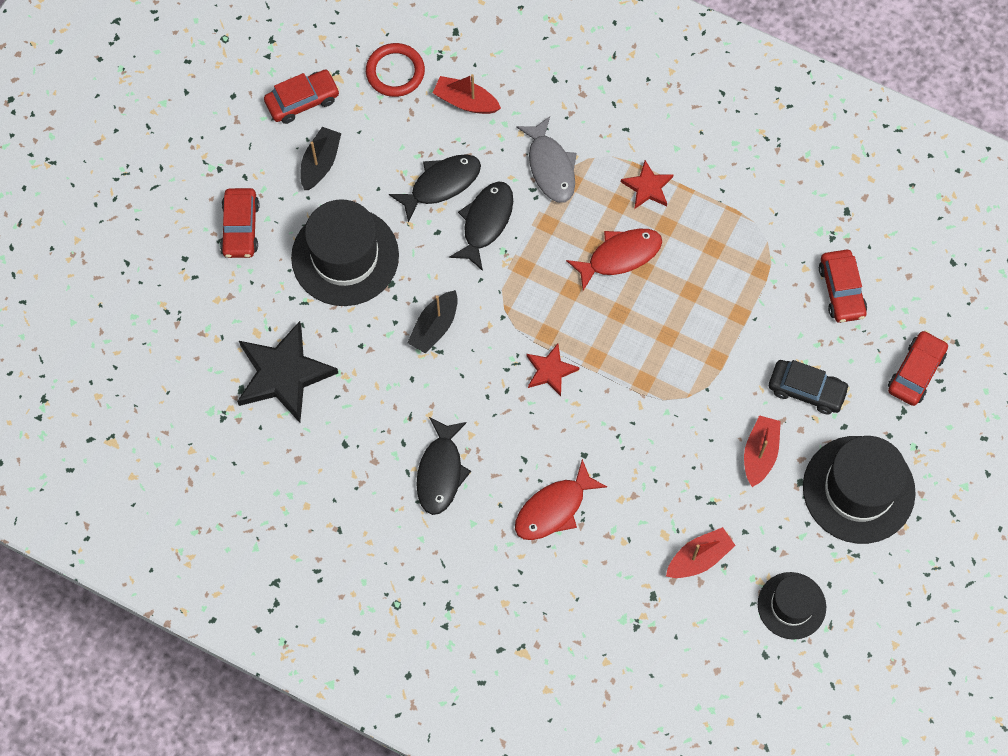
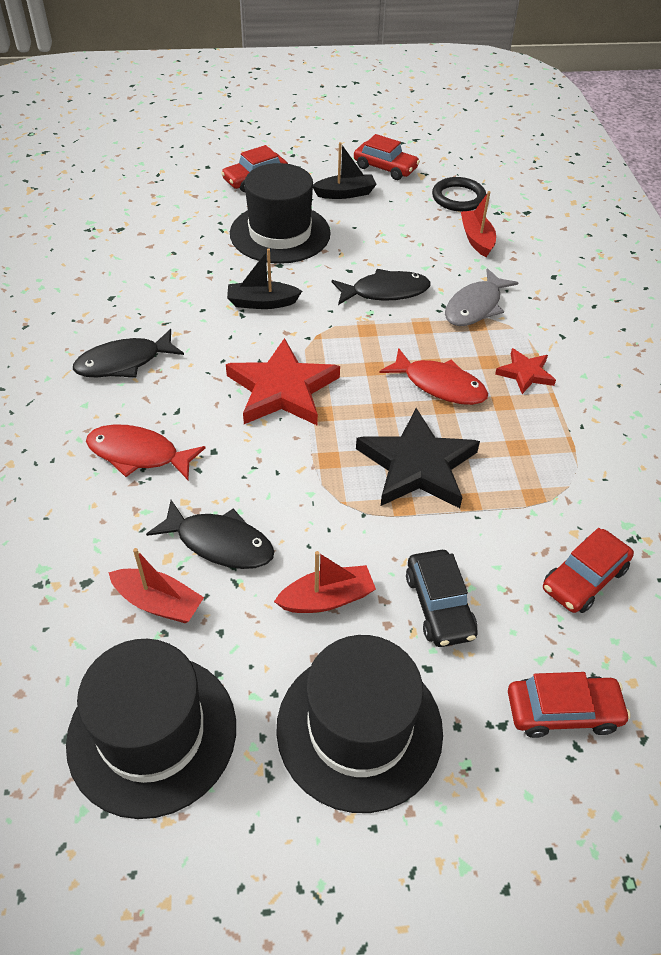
camera: 55 degrees right, 20 degrees down
(284, 374) = (150, 243): black star -> black star (417, 465)
(395, 72) = (458, 198): red ring -> black ring
(441, 184) = (392, 255): black fish -> black fish (220, 543)
(550, 371) = (282, 389): red star -> red star, size x1.90
(791, 605) = (152, 733): black hat -> black hat, size x1.67

